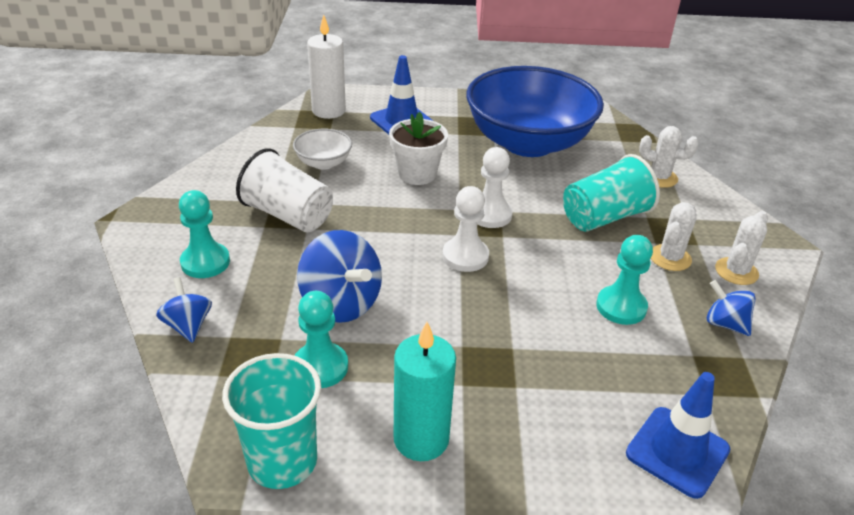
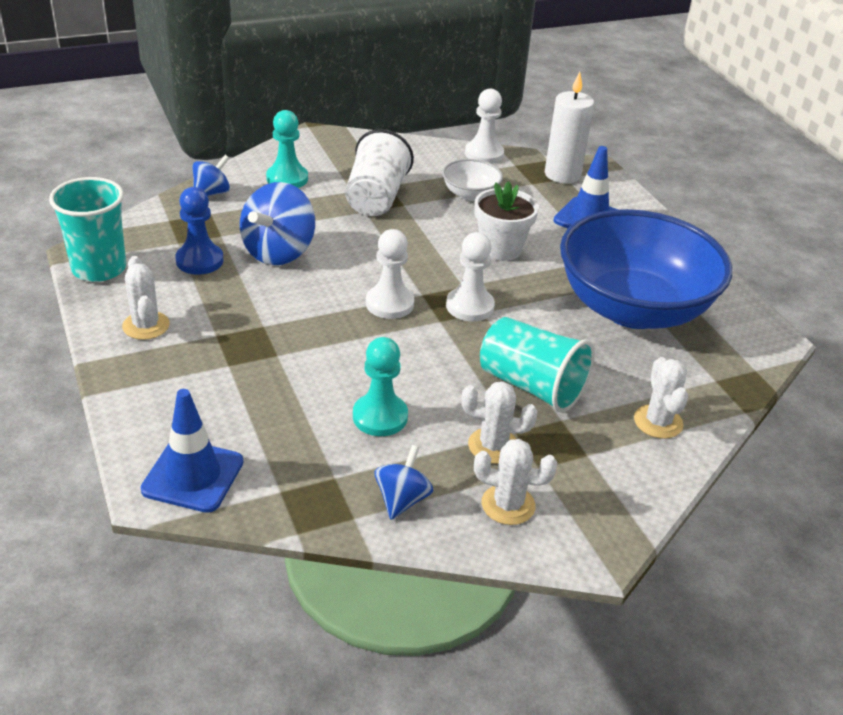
camera: 65 degrees right, 0 degrees up
(263, 136) = (484, 154): none -> white pawn
(320, 367) = (199, 261): turquoise pawn -> blue pawn
(421, 439) = (146, 325): turquoise candle -> white cactus

